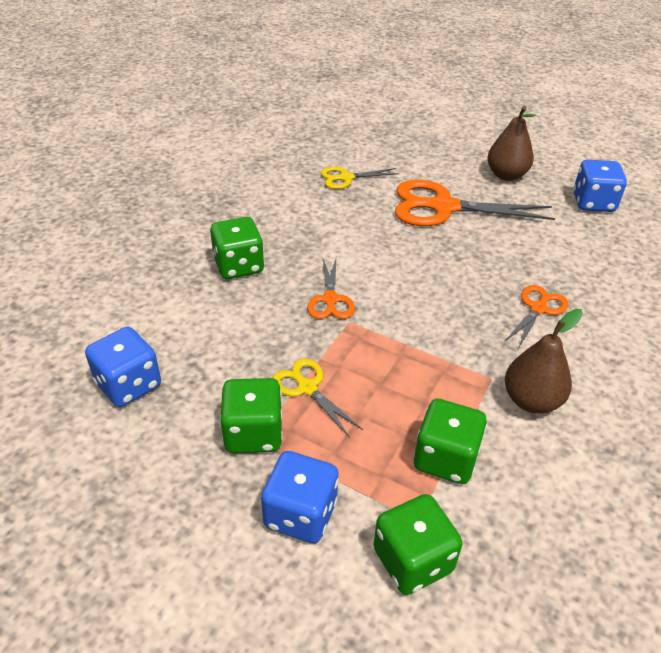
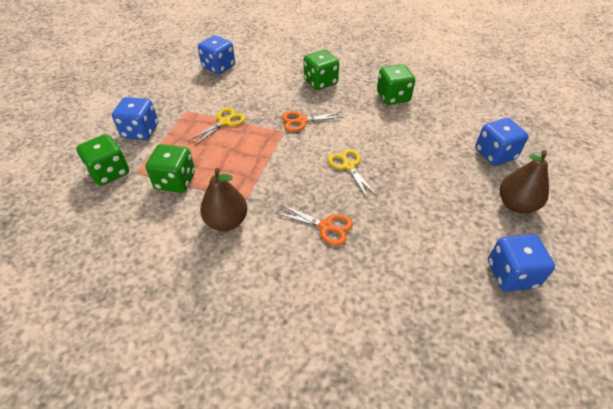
camera: 80 degrees right, 5 degrees up
(253, 433) = (190, 109): green dice -> green dice (393, 97)
(346, 178) = (443, 111): yellow scissors -> yellow scissors (348, 166)
(431, 166) = (495, 154): none -> blue dice
(444, 207) = (436, 166): orange scissors -> none

